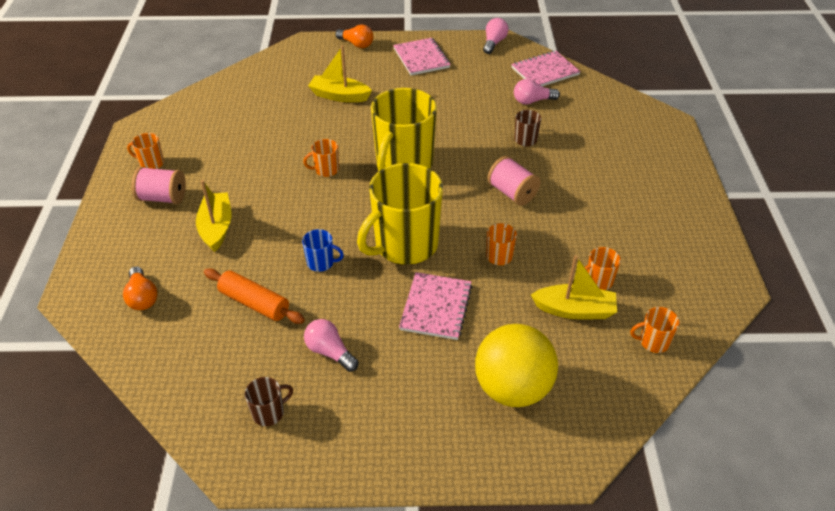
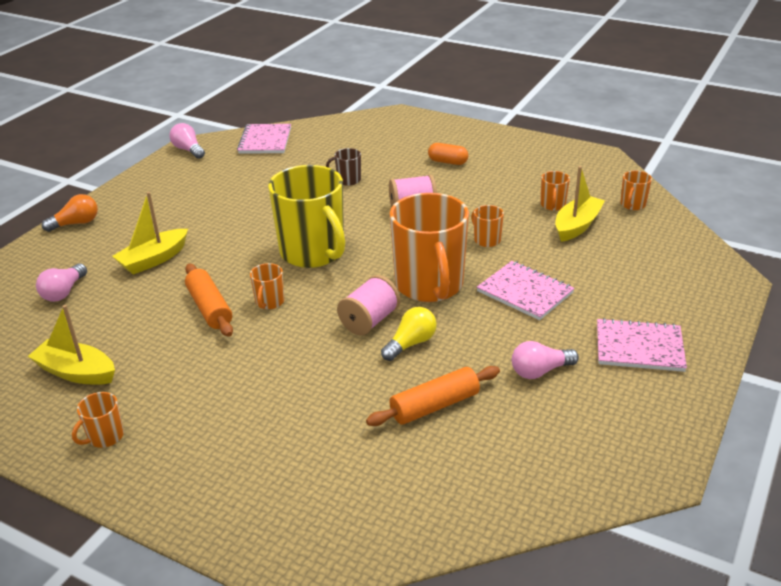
camera: 60 degrees left, 10 degrees down
(142, 297) = (355, 497): orange light bulb -> none
(163, 198) = (186, 440): pink spool -> pink spool (369, 321)
(216, 227) = (287, 406): yellow boat -> yellow boat (76, 372)
(269, 413) = (596, 433): brown mug -> none
(301, 146) = (210, 308): none -> orange rolling pin
(321, 263) = (411, 344): blue mug -> yellow light bulb
(405, 245) = (429, 285): yellow mug -> orange mug
(421, 58) = (157, 193): pink notebook -> pink notebook (639, 347)
(512, 388) = (644, 282): yellow ball -> none
(532, 101) = (299, 160): pink light bulb -> pink light bulb (64, 292)
(612, 185) = (447, 162): none -> orange capsule

